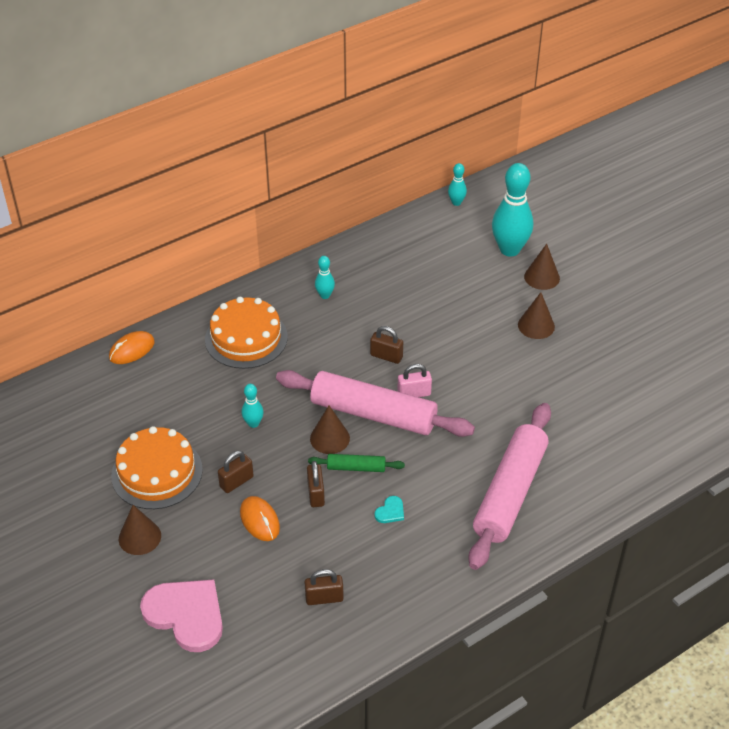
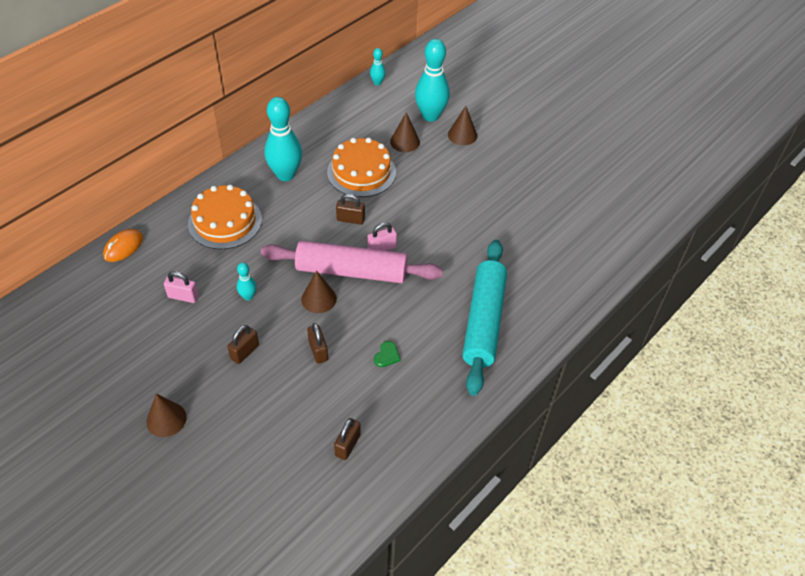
camera: 15 degrees left, 5 degrees up
(157, 472) = (170, 356): orange cake -> orange cake (361, 172)
(184, 412) = (183, 296): none -> pink padlock
(186, 615) = (225, 485): pink heart -> none
(259, 520) = (273, 384): orange mouse -> none
(324, 598) = (347, 445): brown padlock -> brown padlock turned 45 degrees counterclockwise
(325, 295) = (285, 175): turquoise bowling pin -> turquoise bowling pin, size x2.12
(356, 467) = (348, 321): green rolling pin -> none
(390, 511) = (387, 355): turquoise heart -> green heart
(510, 493) = (484, 321): pink rolling pin -> turquoise rolling pin
(536, 325) = (468, 175): brown cone -> brown cone (405, 142)

